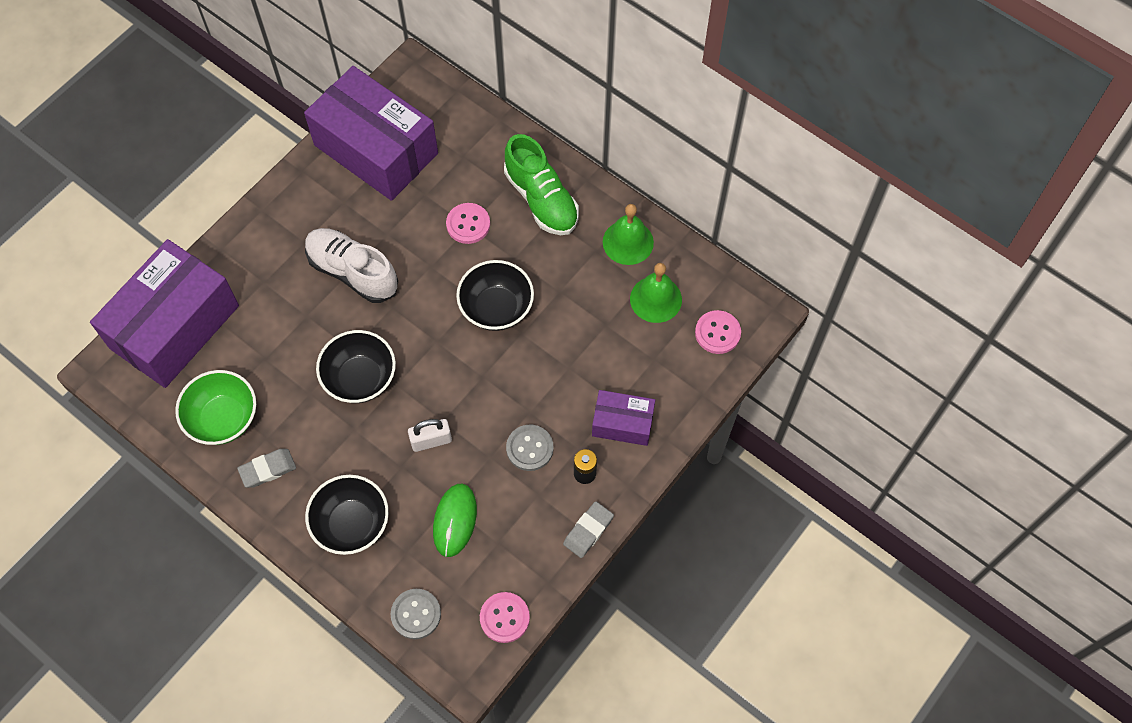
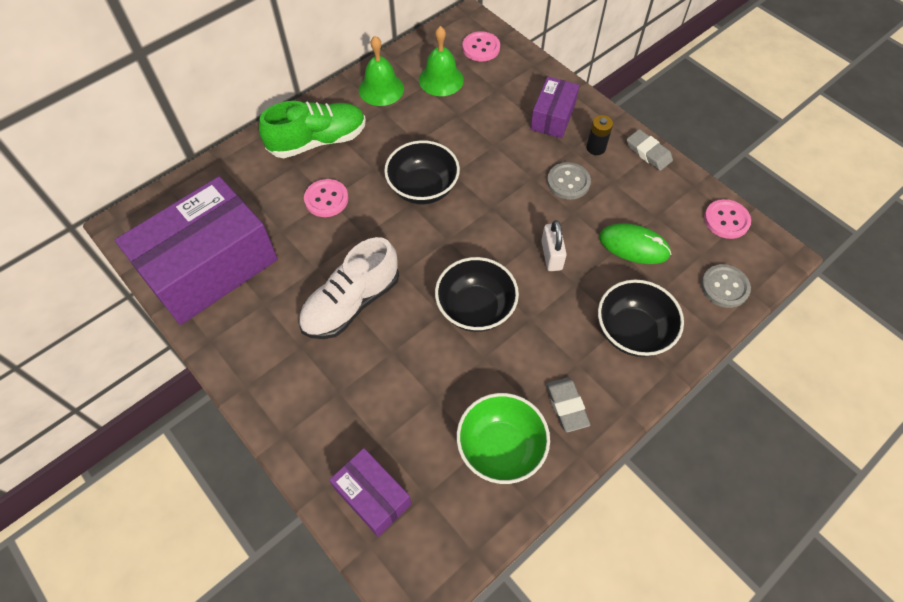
camera: 80 degrees left, 5 degrees down
(174, 327) = (372, 496): purple box -> purple box, size x0.49

